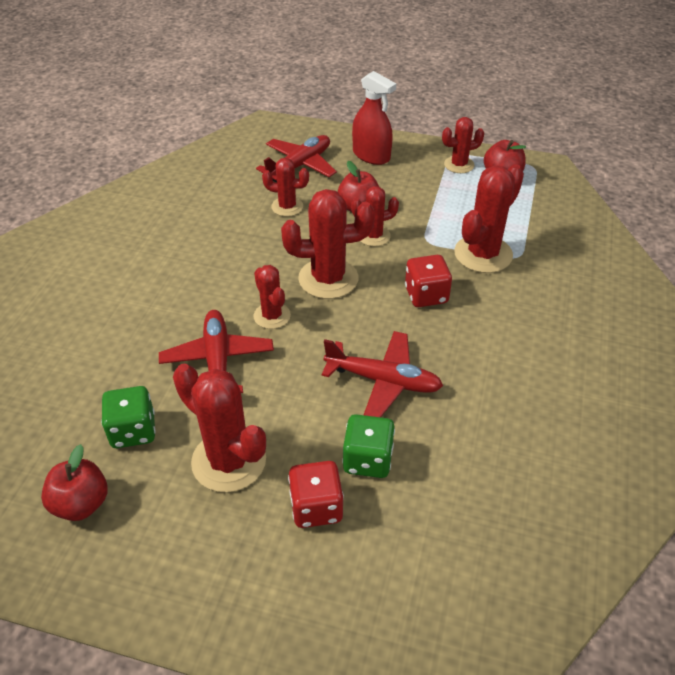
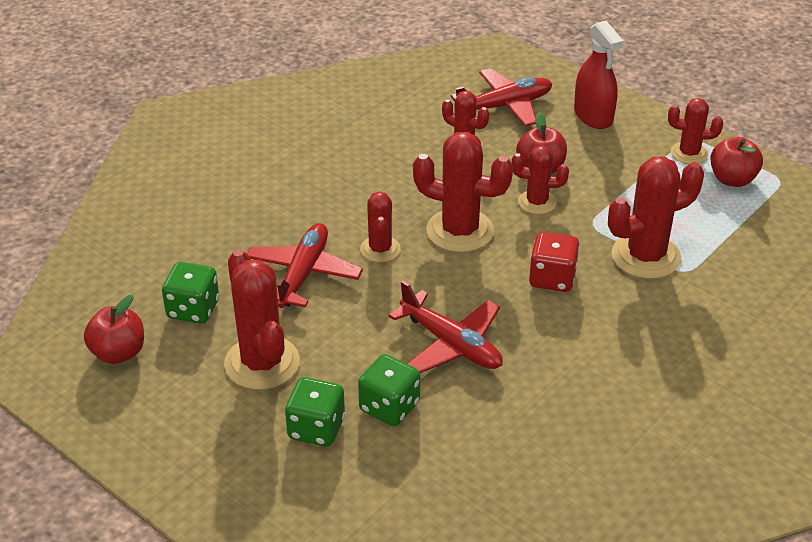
camera: 25 degrees right, 5 degrees down
(316, 507) = (316, 428): red dice -> green dice

